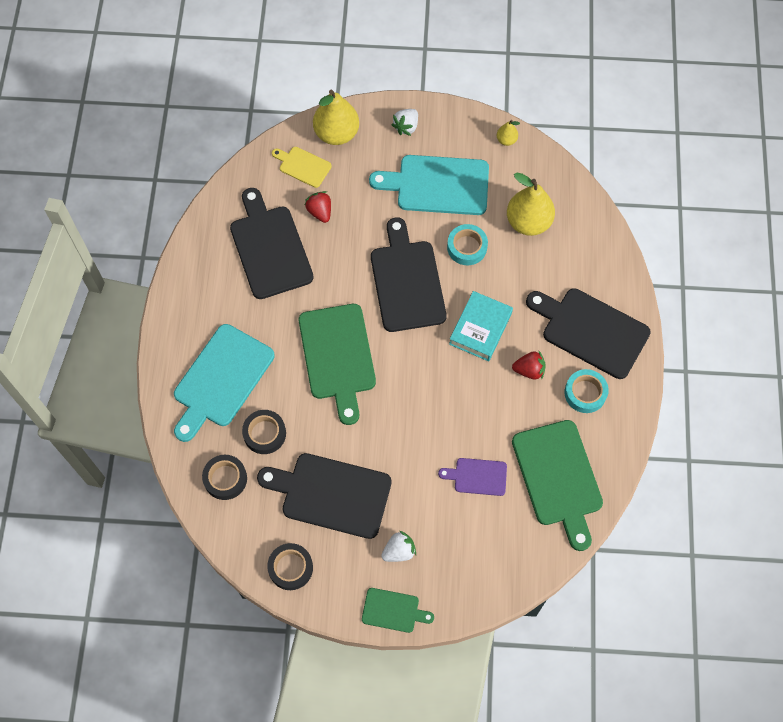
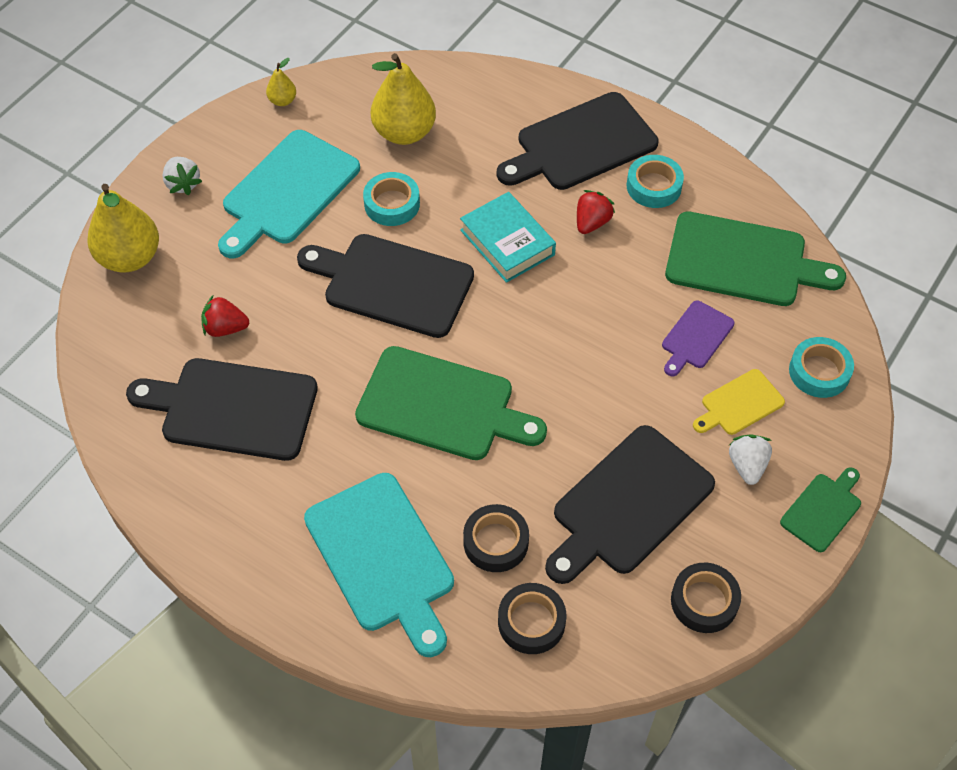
camera: 60 degrees left, 10 degrees down
(303, 166) = (145, 315): yellow cutting board -> yellow cutting board (739, 404)
(497, 565) = (819, 372): none -> turquoise tape

